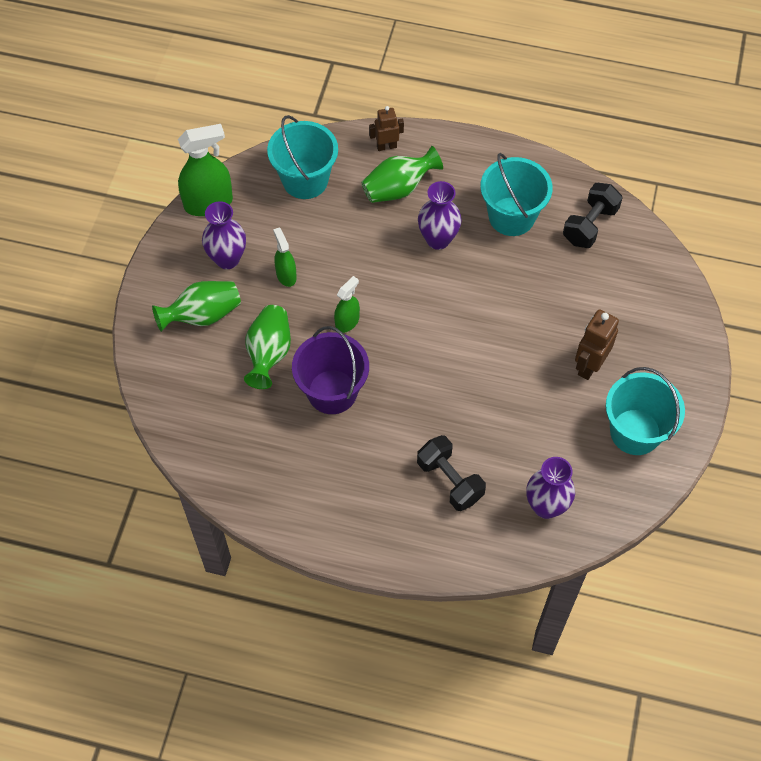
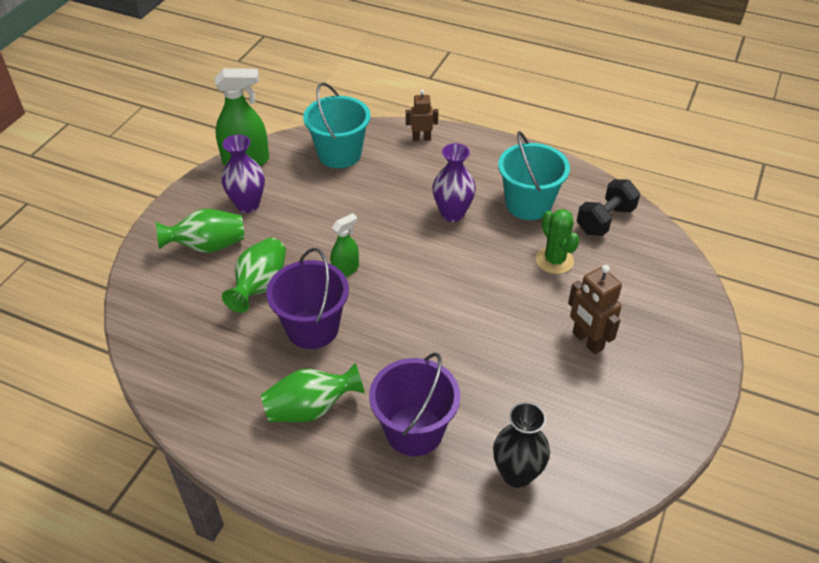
camera: 10 degrees right, 15 degrees down
(286, 275) = (298, 224): green spray bottle -> none
(398, 188) = (424, 170): green vase -> green vase (311, 408)
(450, 480) = (414, 431): black dumbbell -> purple bucket
(546, 506) = (517, 474): purple vase -> black vase
(547, 280) = (554, 260): none -> green cactus
(589, 365) = (587, 341): brown robot -> brown robot turned 75 degrees counterclockwise
(635, 432) = (629, 412): turquoise bucket -> none

